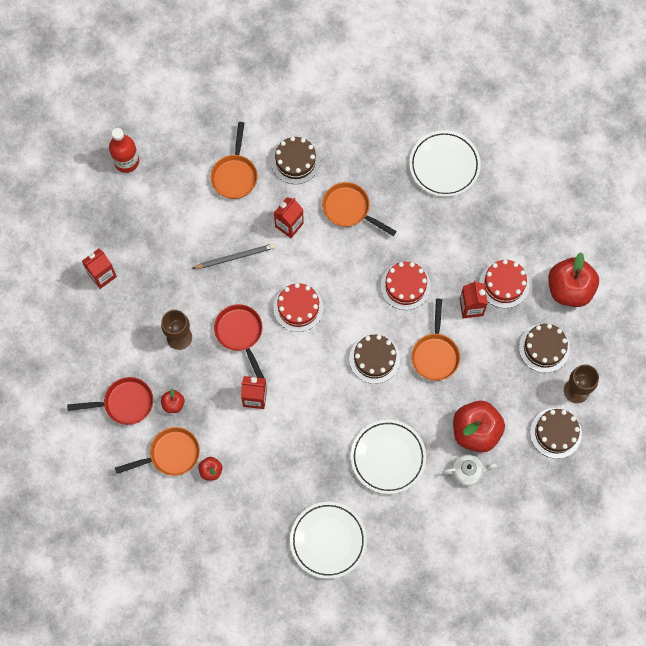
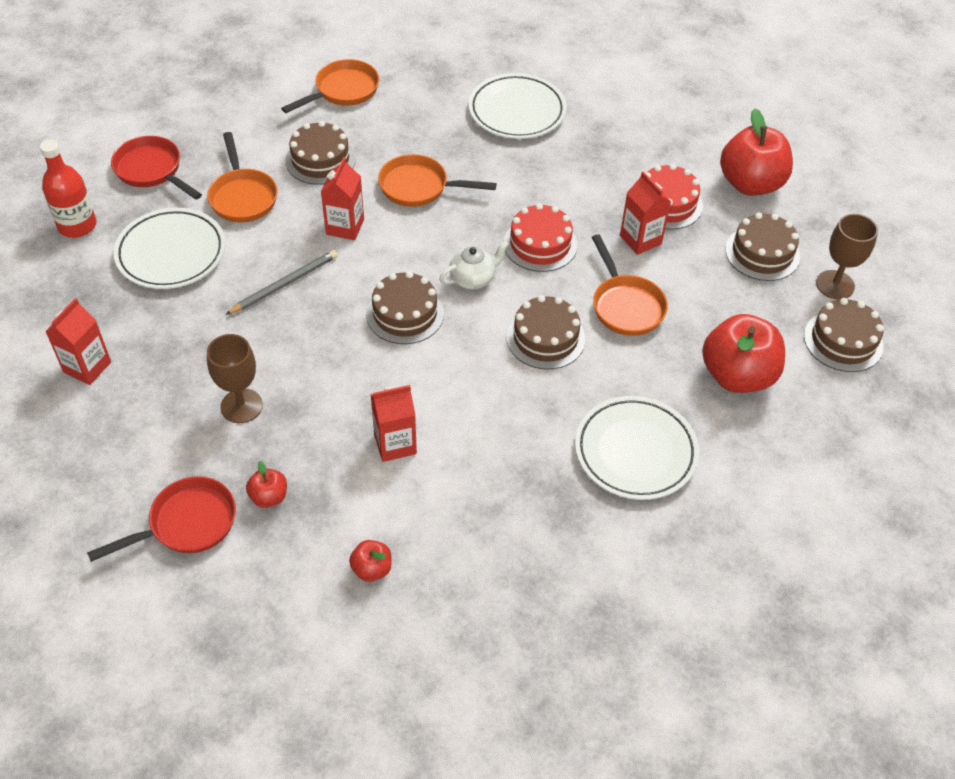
camera: 25 degrees left, 20 degrees down
(170, 454) = (294, 570): orange pan -> orange pan (343, 91)
(240, 334) = (334, 371): red pan -> red pan (152, 170)
(298, 308) = (405, 314): red cake -> brown cake
(328, 540) = (610, 600): white plate -> white plate (171, 253)
(467, 472) = (758, 429): white teapot -> white teapot (473, 279)

